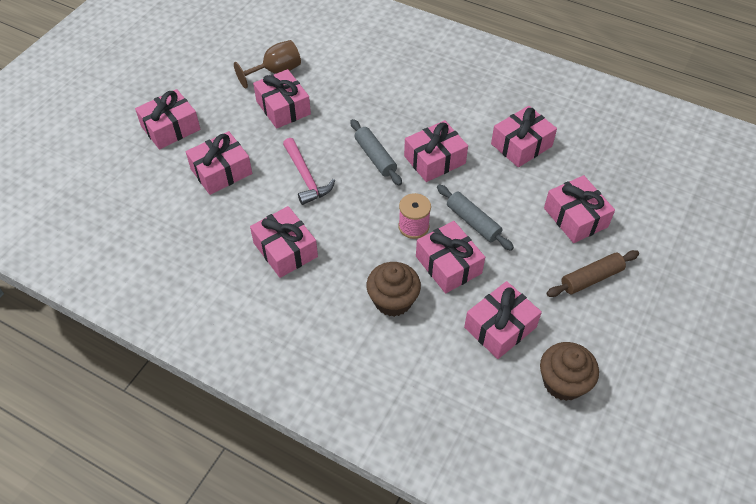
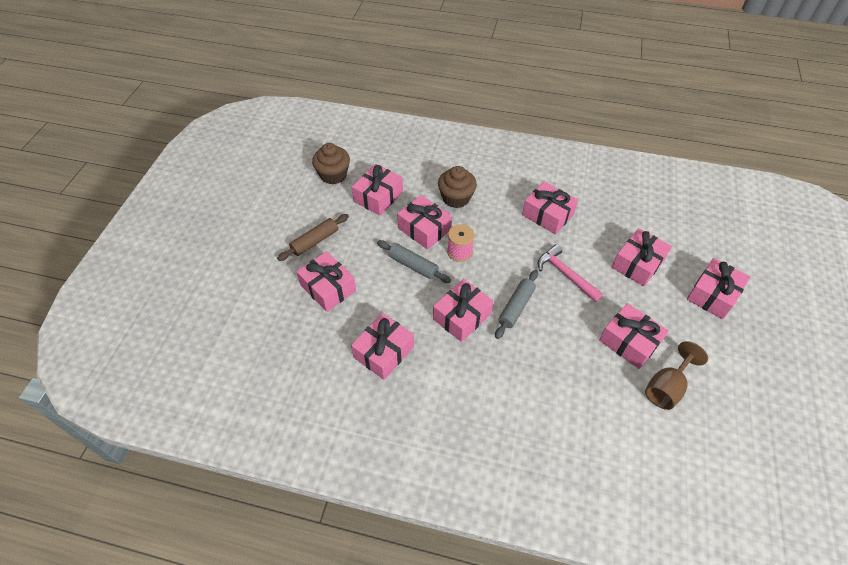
camera: 165 degrees right, 0 degrees up
(375, 157) = (516, 307): grey rolling pin -> grey rolling pin turned 75 degrees clockwise

